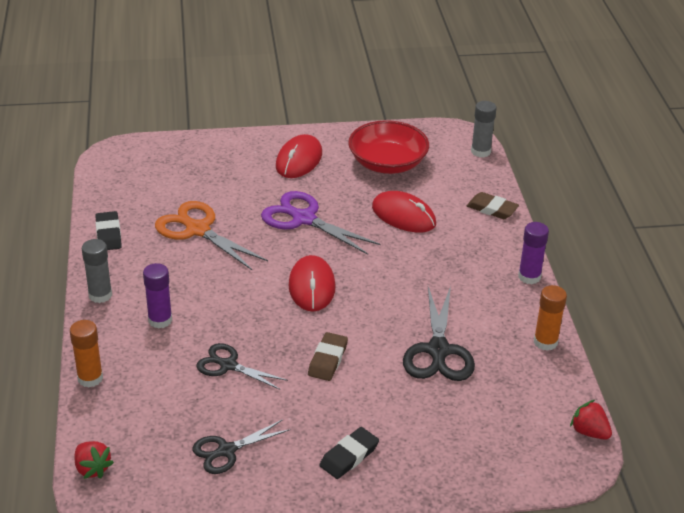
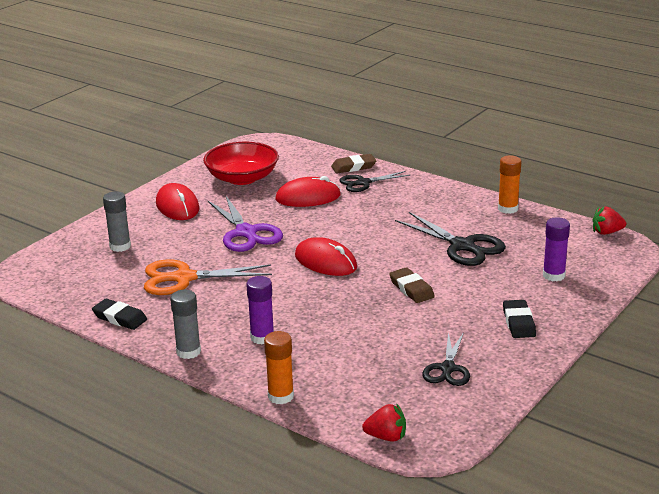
camera: 45 degrees left, 10 degrees down
(228, 365) = (358, 330): black scissors -> black scissors (363, 183)
(303, 219) = (246, 233): purple scissors -> purple scissors turned 105 degrees counterclockwise
(480, 151) = (289, 144): grey glue stick -> grey glue stick (120, 246)
(529, 277) = (439, 186): purple glue stick -> purple glue stick (553, 275)

